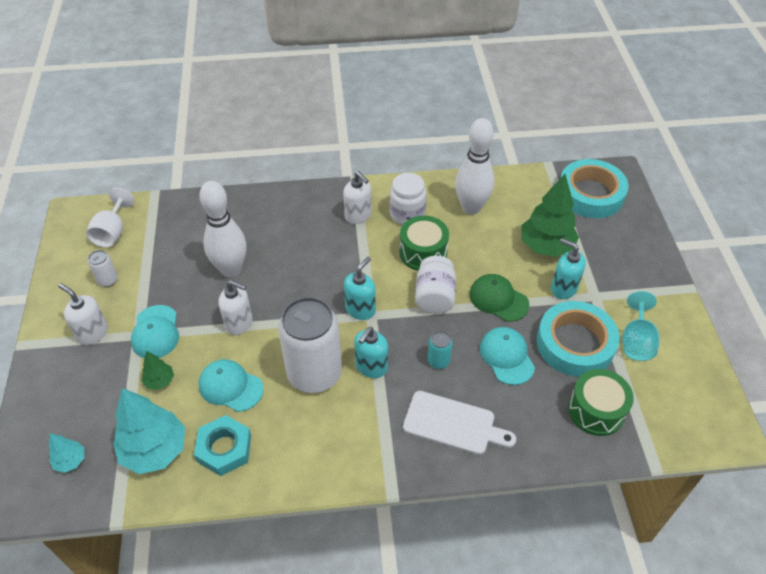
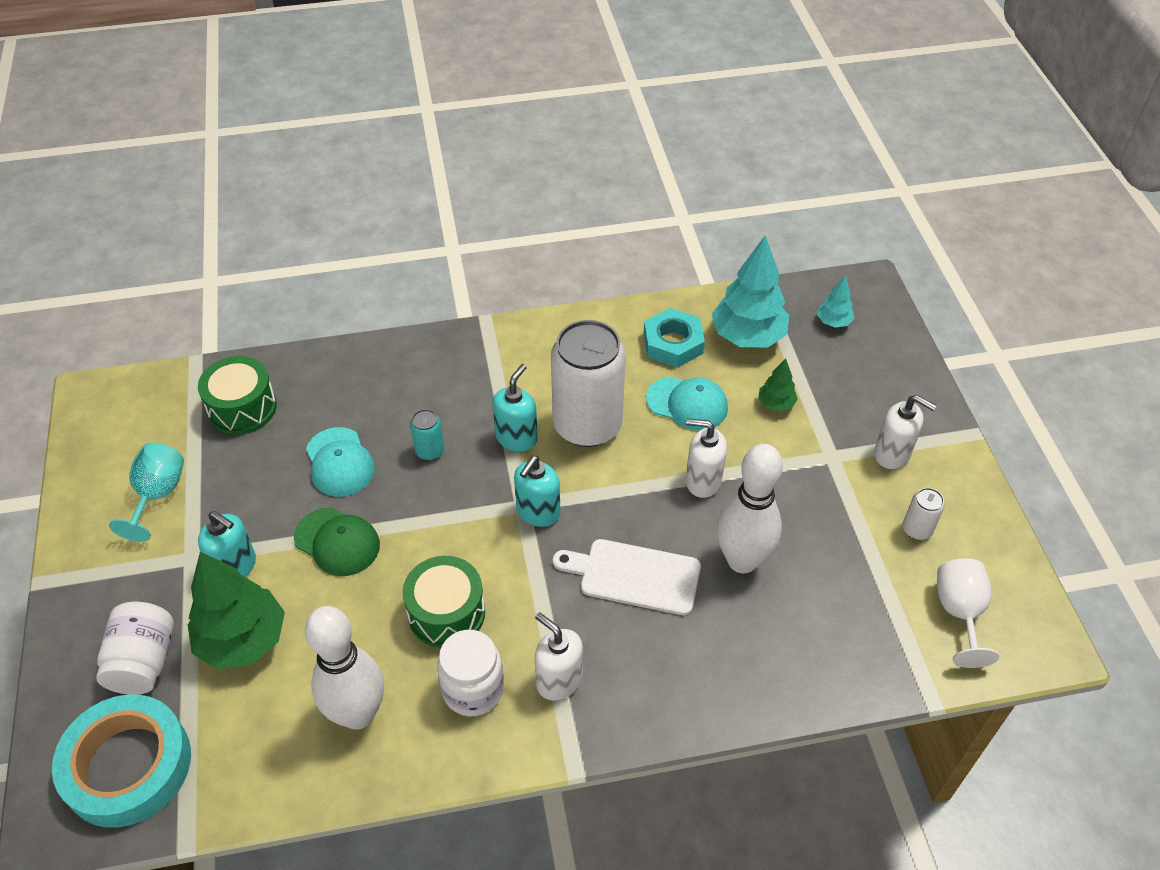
camera: 175 degrees right, 0 degrees up
(155, 332) = (810, 461): turquoise cap -> none
(434, 296) = (431, 539): white jar -> white jar (144, 661)
(453, 424) = (416, 383): white cutting board -> white cutting board (634, 576)
(575, 343) = (243, 486): turquoise tape -> none

